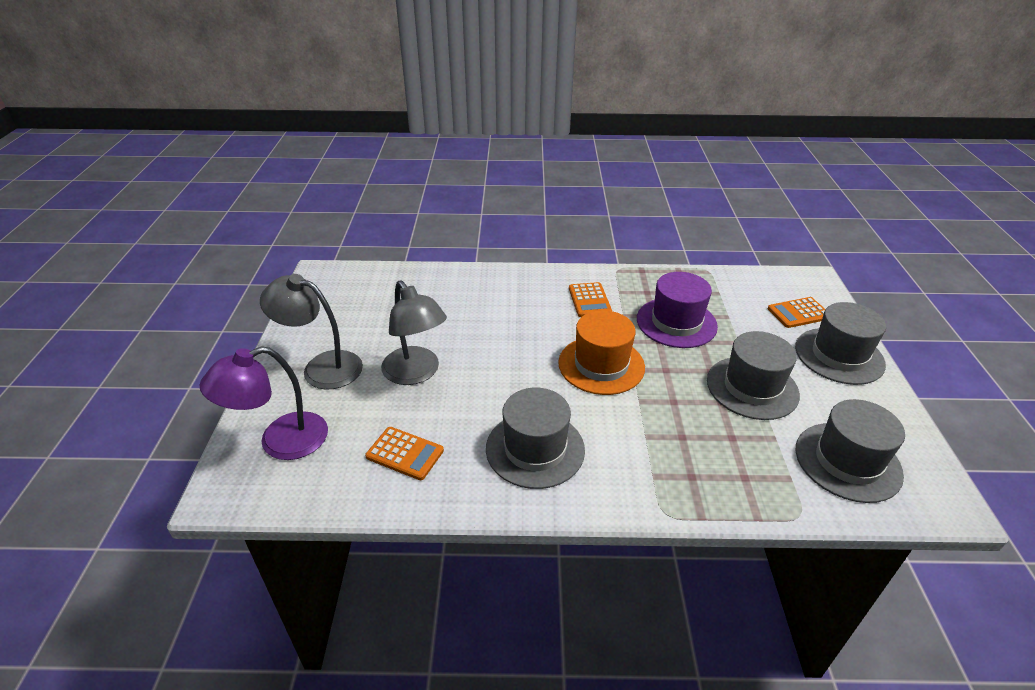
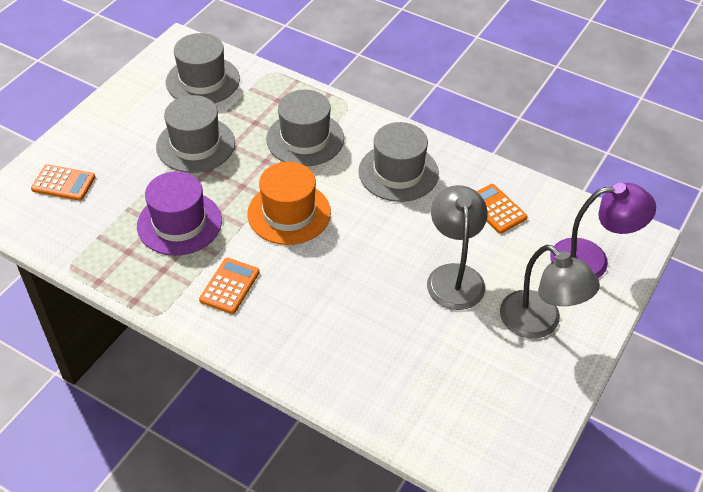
camera: 150 degrees left, 10 degrees up
(839, 356) = (95, 137): grey hat -> grey hat (305, 139)

